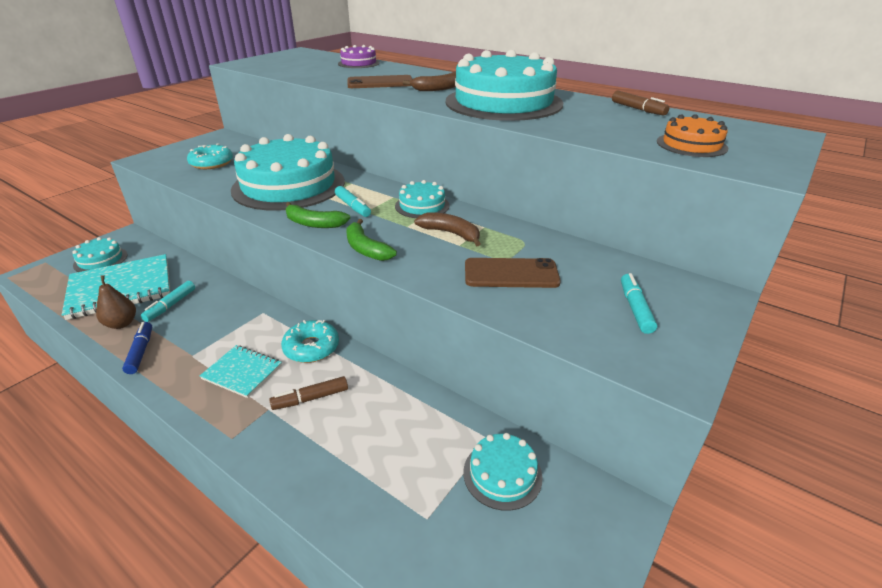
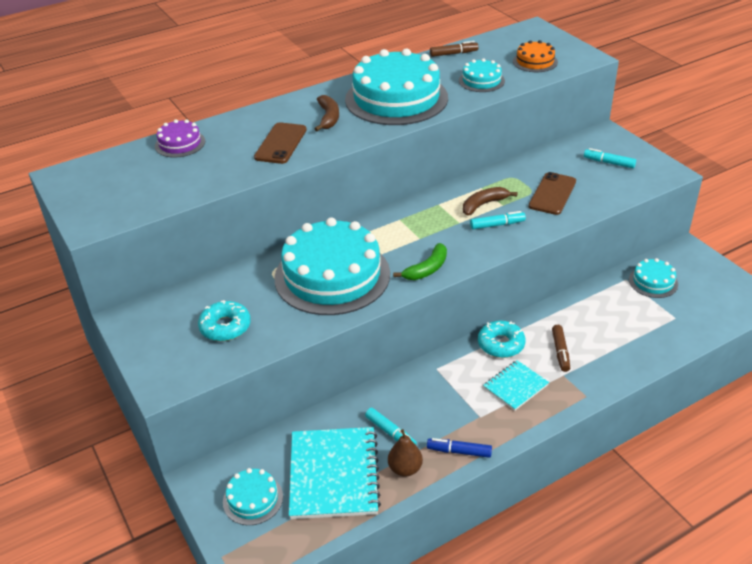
camera: 65 degrees left, 5 degrees up
(353, 207) = (406, 244): turquoise marker -> turquoise marker (497, 225)
(366, 249) = (486, 248): green banana -> none
(422, 206) = (427, 208): turquoise cake -> turquoise cake (481, 81)

